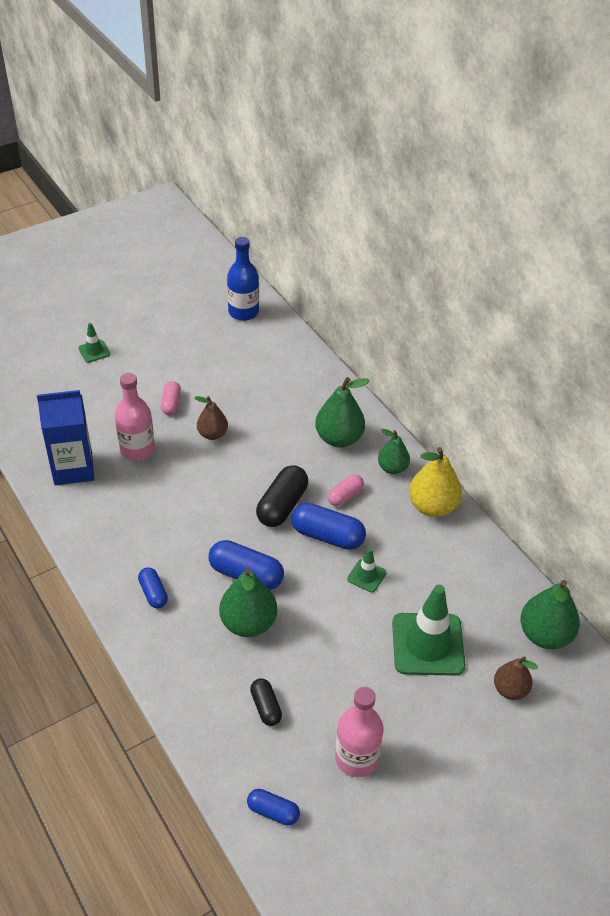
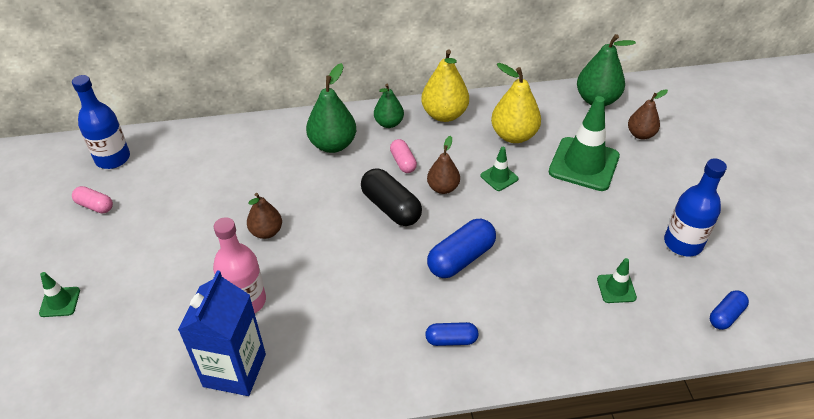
camera: 65 degrees left, 0 degrees up
(171, 404) = (199, 253): pink capsule -> pink capsule (95, 206)
(248, 623) = (518, 273): green pear -> none
(266, 707) = (616, 288): black capsule -> green traffic cone
(327, 536) = (443, 188): blue capsule -> brown pear
(356, 758) = (683, 243): pink bottle -> blue bottle
(436, 572) = (513, 135): none -> yellow pear

